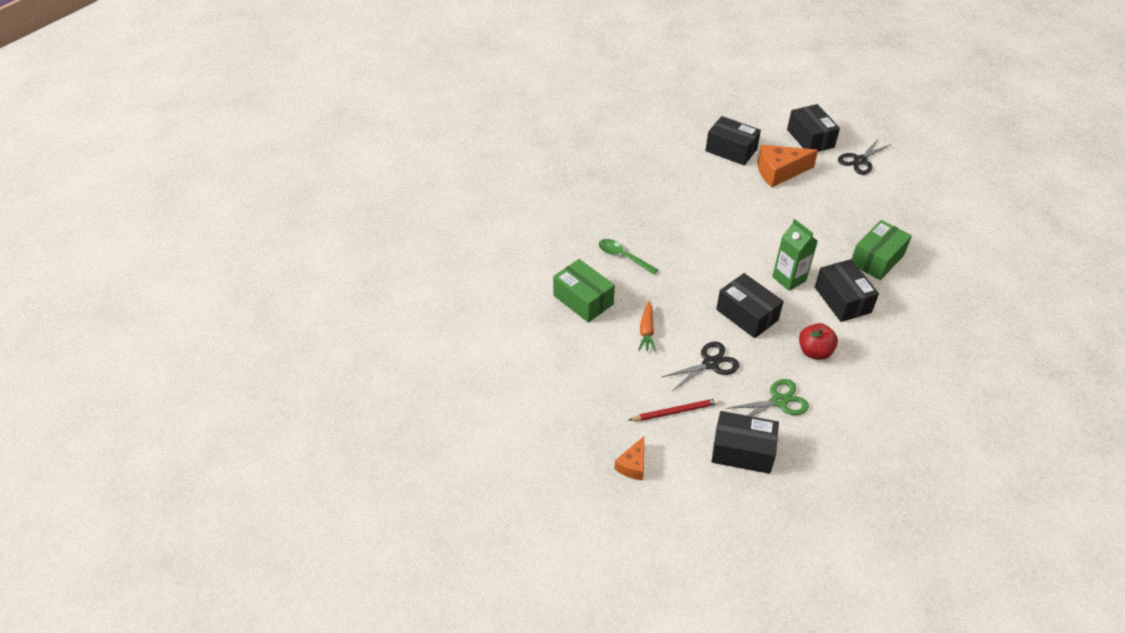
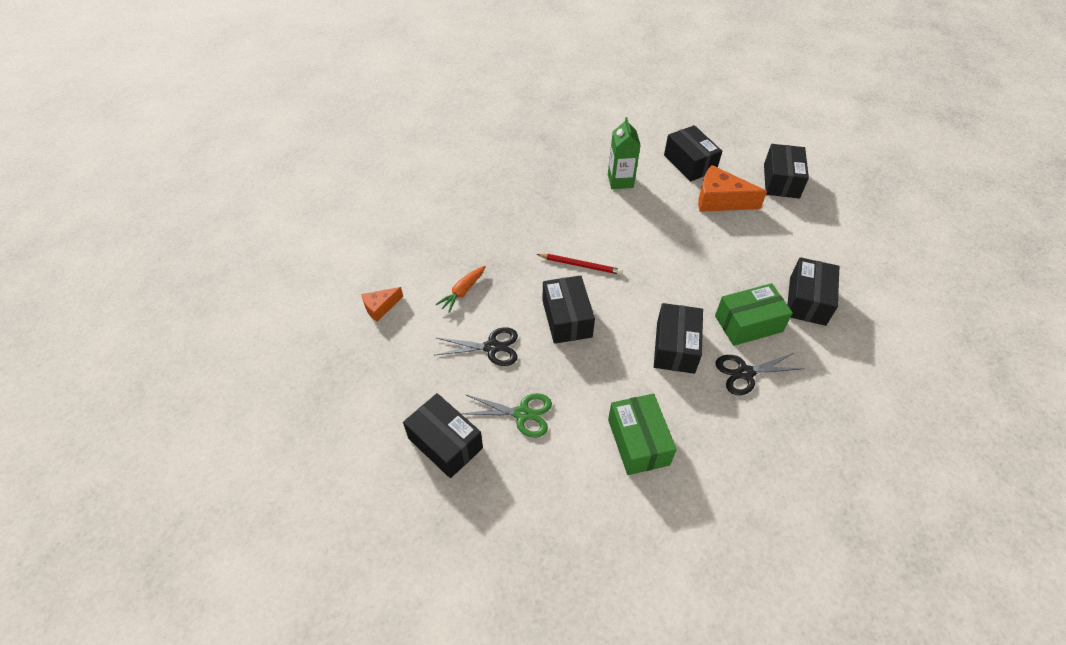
camera: 30 degrees right, 5 degrees up
(583, 300) = (435, 240): green box -> green box (638, 442)
(623, 257) = (503, 218): green spoon -> none
(633, 465) = (340, 404): orange cheese -> orange cheese (380, 307)
(675, 411) = (420, 375): red pencil -> red pencil (580, 265)
(789, 279) = (638, 303): green carton -> green carton (620, 181)
(814, 352) = (600, 384): red apple -> none
(860, 161) = (816, 221): black scissors -> black scissors (745, 373)
(901, 224) = (807, 300): none -> black box

